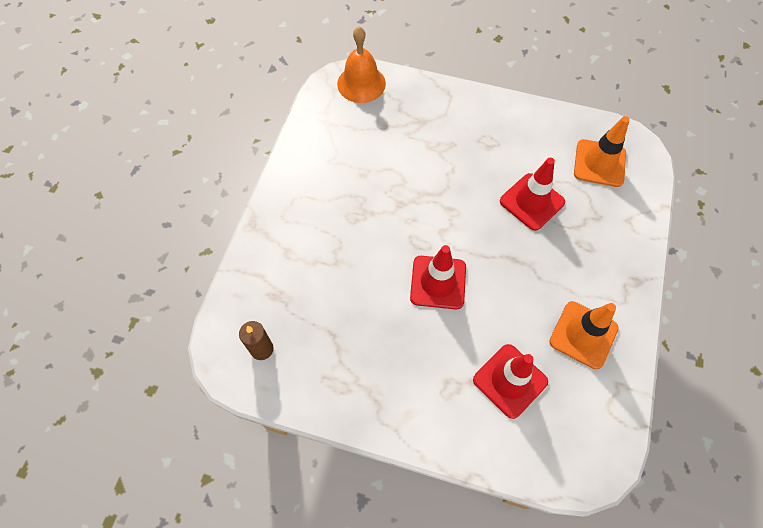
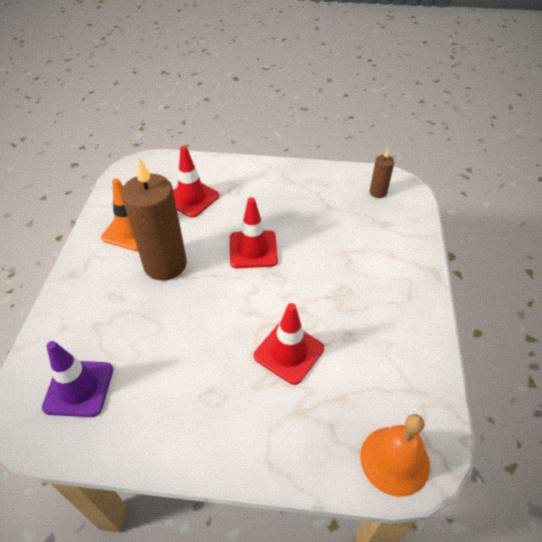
camera: 170 degrees right, 15 degrees down
(532, 202) = (164, 331): red traffic cone -> red traffic cone (289, 352)
(537, 277) = (165, 264): none -> brown candle
(599, 163) = (79, 388): orange traffic cone -> purple traffic cone

